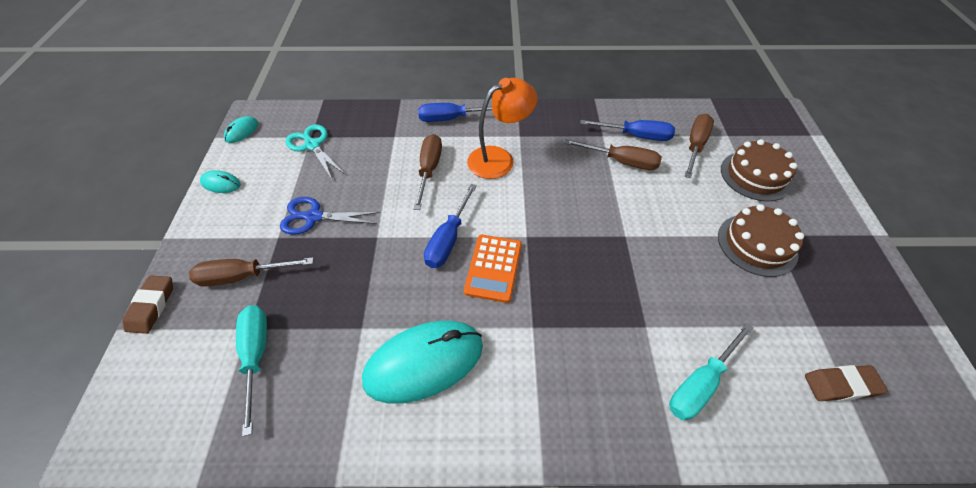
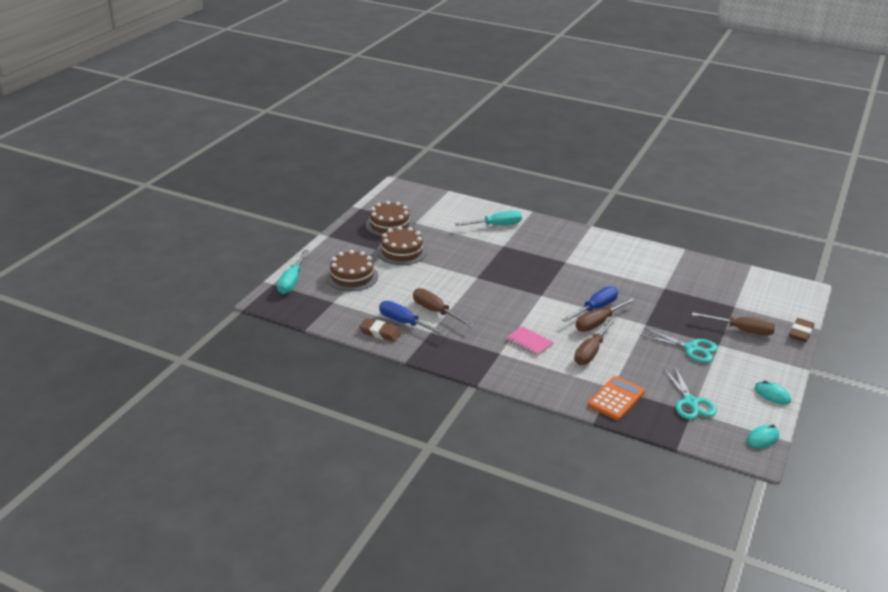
camera: 155 degrees left, 20 degrees down
(256, 356) = (727, 294): turquoise screwdriver -> turquoise screwdriver (292, 281)
(313, 217) = (691, 348): blue scissors -> turquoise scissors
(424, 362) = (632, 267): turquoise mouse -> none
(451, 119) = (551, 385): blue screwdriver -> none
(493, 268) = (573, 288): orange calculator -> orange calculator (616, 399)
(499, 158) = (529, 342): orange lamp -> pink notebook
(695, 146) = (368, 303): brown screwdriver -> brown screwdriver (598, 323)
(839, 298) = (389, 225): none -> brown cake
(841, 385) = (432, 208): brown eraser -> brown eraser (380, 333)

